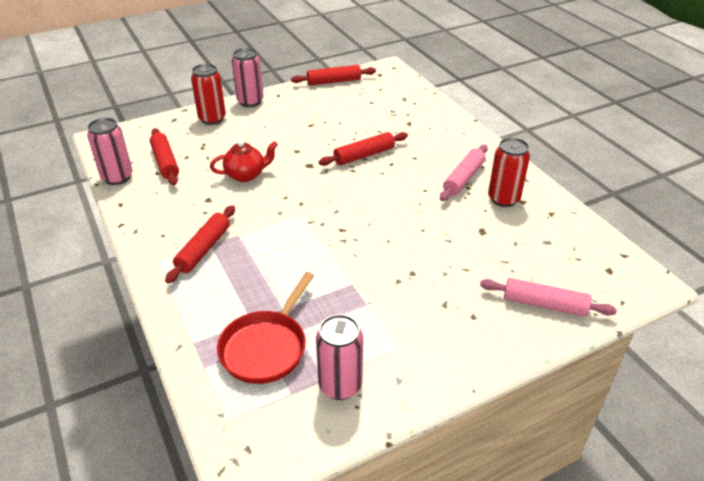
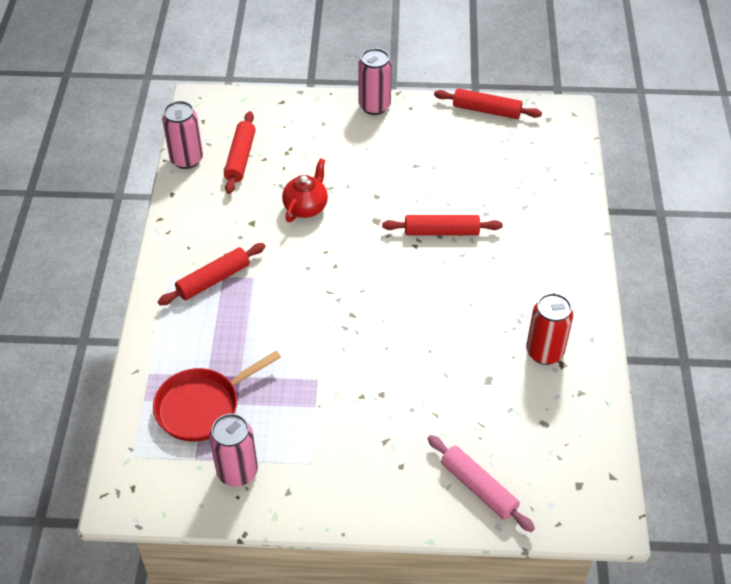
camera: 30 degrees right, 10 degrees up
(212, 119) = (320, 116): red can -> none
(246, 175) = (306, 207): red teapot -> red teapot turned 75 degrees counterclockwise
(463, 178) = (523, 307): pink rolling pin -> none

